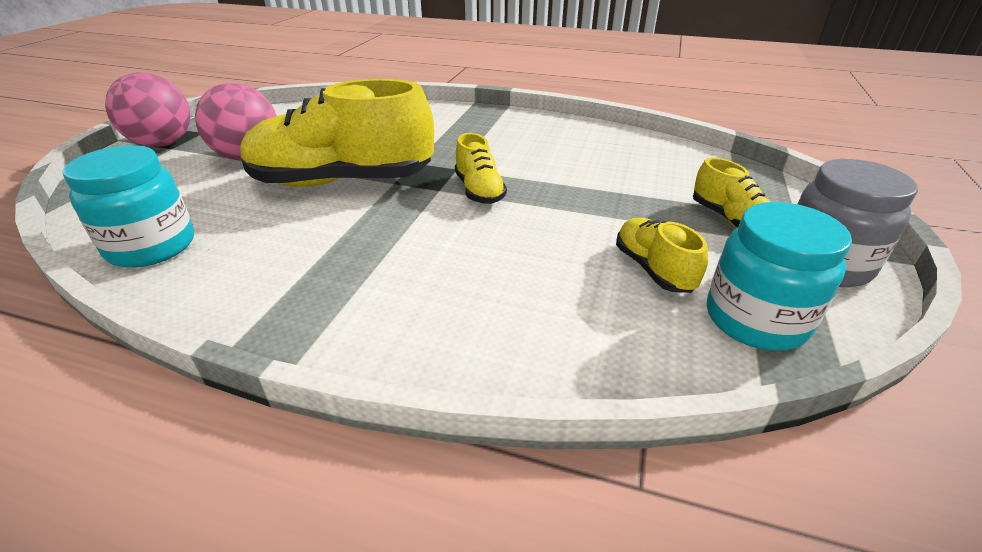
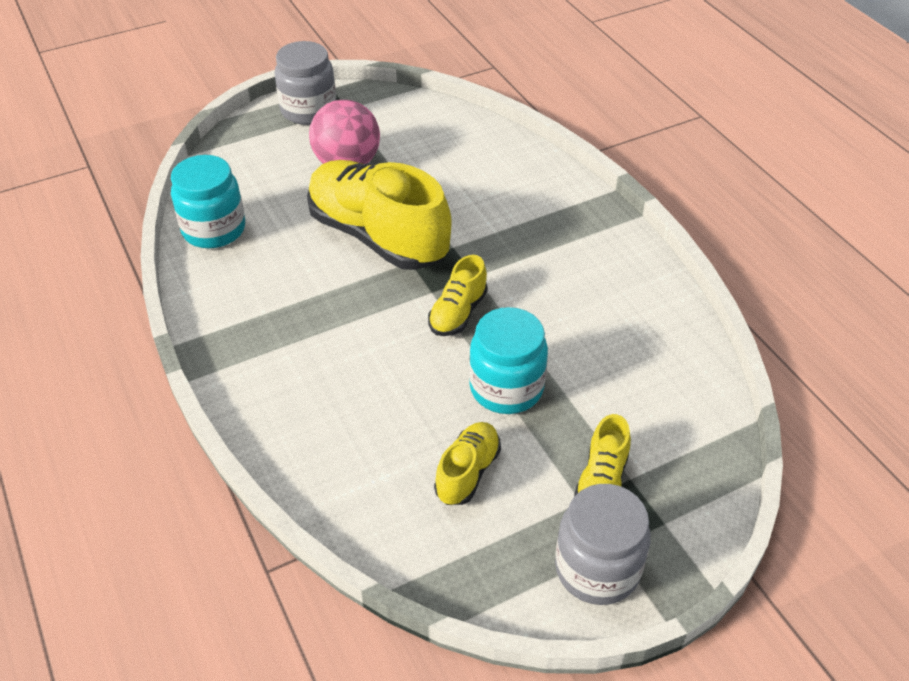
camera: 45 degrees right, 10 degrees up
(163, 144) = (308, 110): pink ball -> grey jar
(755, 319) = (467, 556): turquoise jar -> turquoise jar (506, 388)

